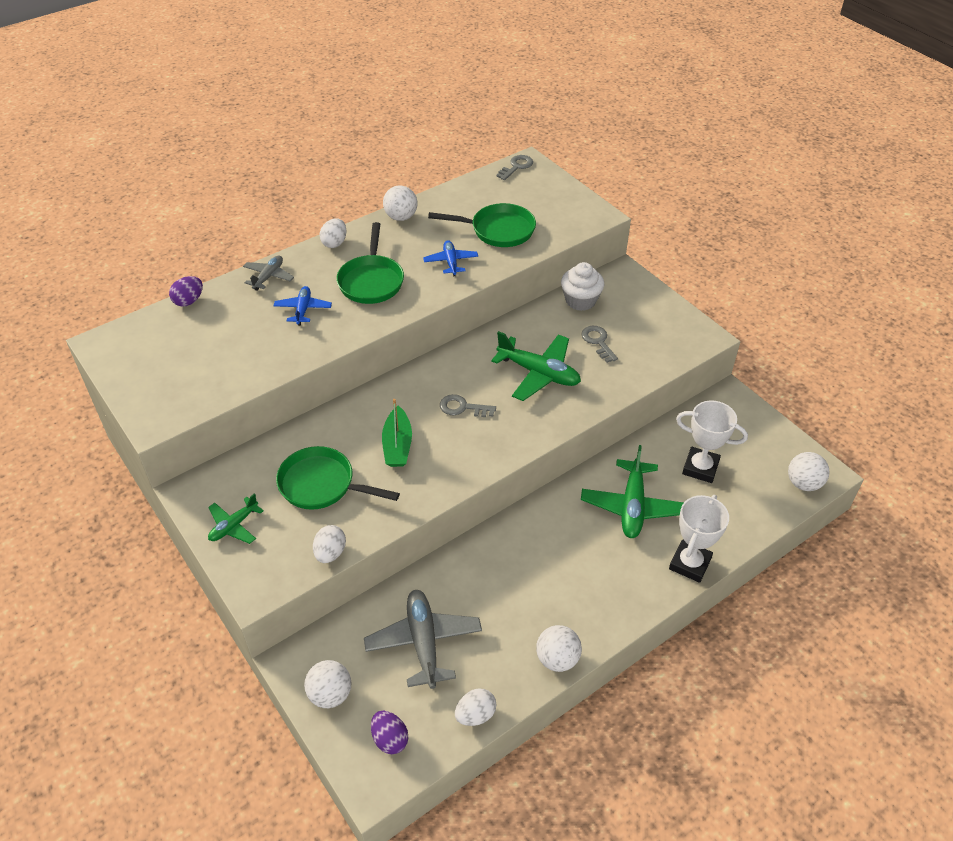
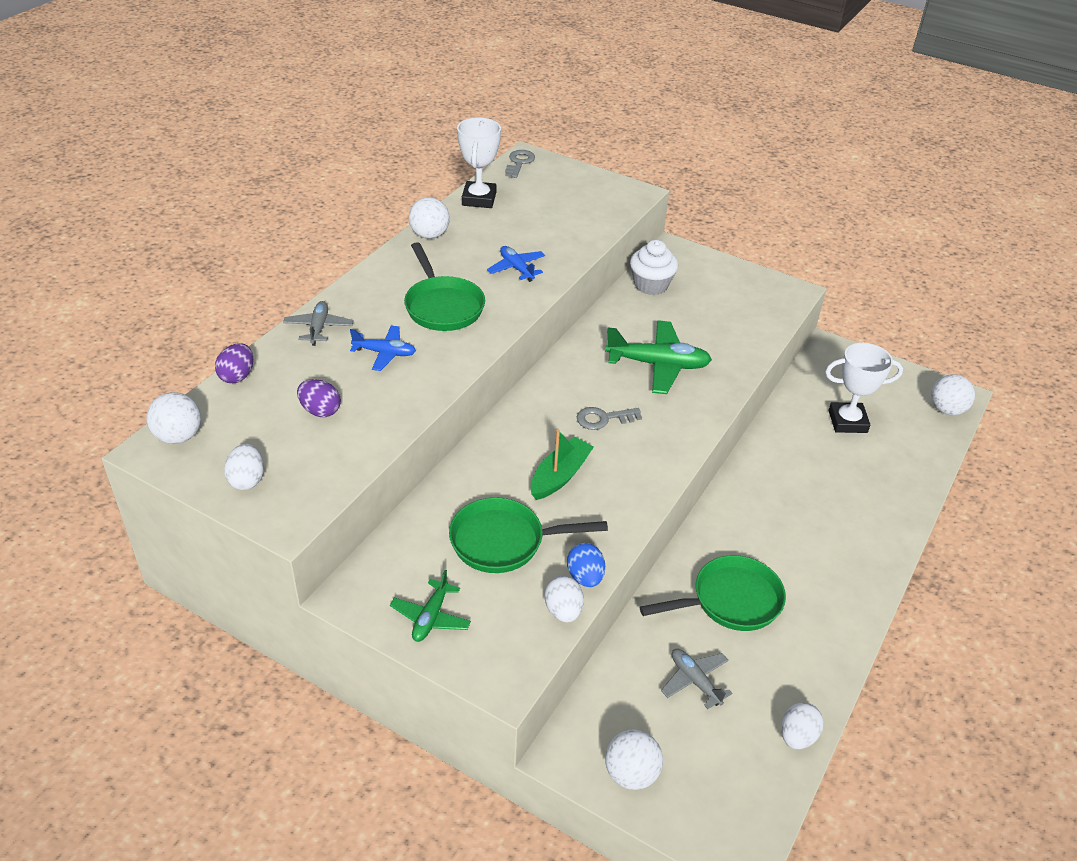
camera: 25 degrees left, 5 degrees down
(303, 309) = (385, 353): blue plane -> blue plane turned 120 degrees clockwise
(334, 243) = (372, 276): white egg -> white egg (247, 480)
(364, 532) = (585, 577): none -> blue egg
(390, 739) = (726, 796): purple egg -> purple egg (320, 411)
(397, 445) = (560, 476): green boat -> green boat turned 120 degrees counterclockwise
(423, 642) = (695, 681): grey plane -> grey plane, size x0.57
(498, 230) = (544, 227): green pan -> green pan (730, 601)
(557, 659) = (839, 649): white ball -> white ball (179, 436)
(598, 342) = (695, 320): grey key -> none
(632, 506) = (810, 476): green plane -> none
(690, 564) = (898, 514): white trophy -> white trophy (479, 199)

